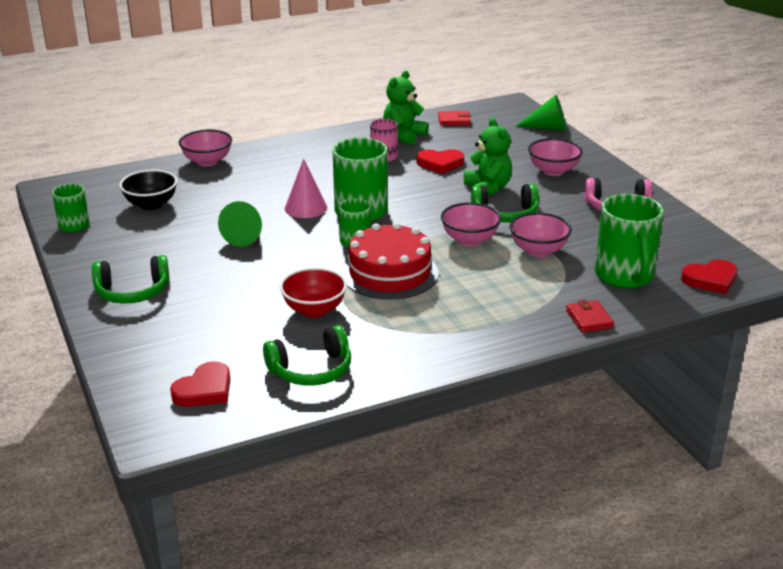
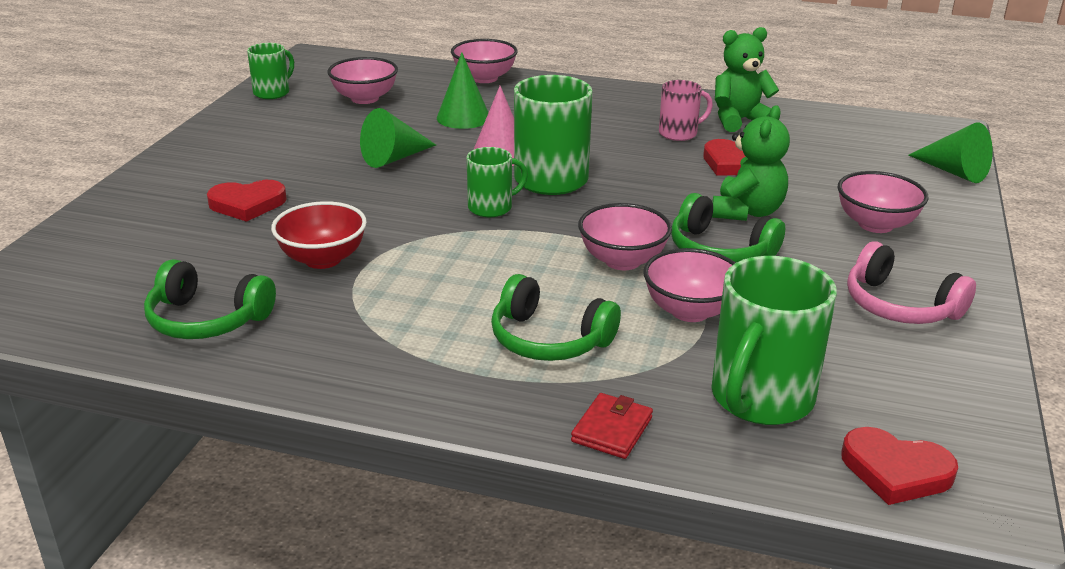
camera: 40 degrees right, 0 degrees up
(132, 292) = (206, 169): green headphones -> green headphones (549, 340)
(151, 204) = (365, 98): black bowl -> pink bowl
(204, 390) = (89, 287): red heart -> red heart (247, 204)
(241, 193) = (463, 117): none -> green cone
(389, 273) = (466, 257): red cake -> none
(454, 120) = (832, 124): red wallet -> none

